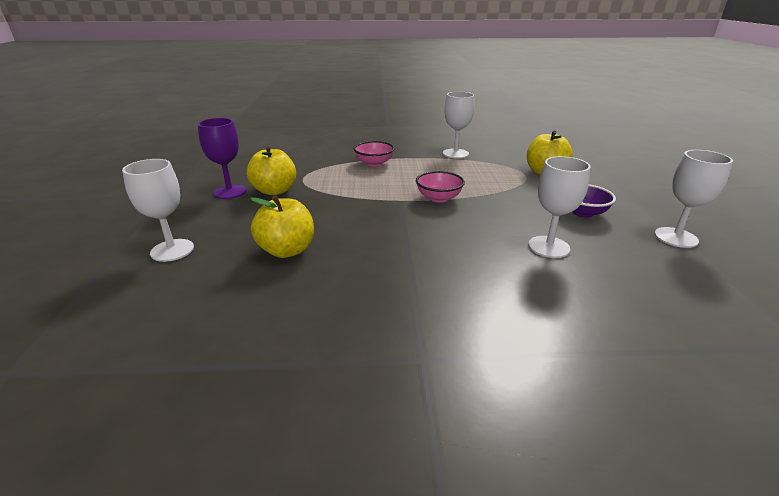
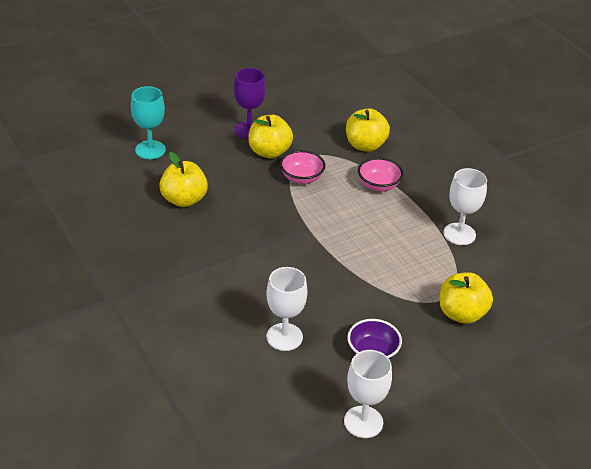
camera: 60 degrees right, 10 degrees up
(172, 250) = (150, 150): white goblet -> turquoise goblet
(320, 156) = (365, 145): none -> yellow apple
(439, 198) = (330, 251): pink bowl -> pink bowl (301, 178)

